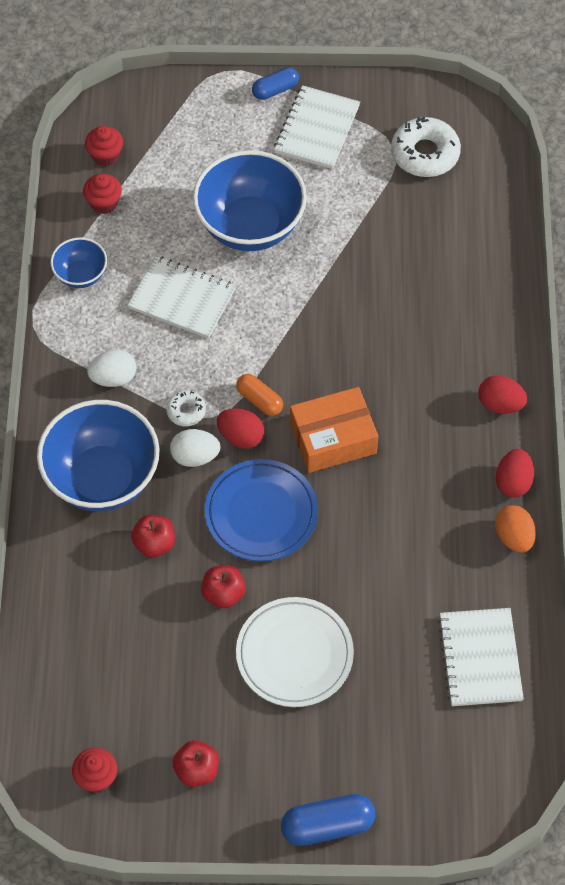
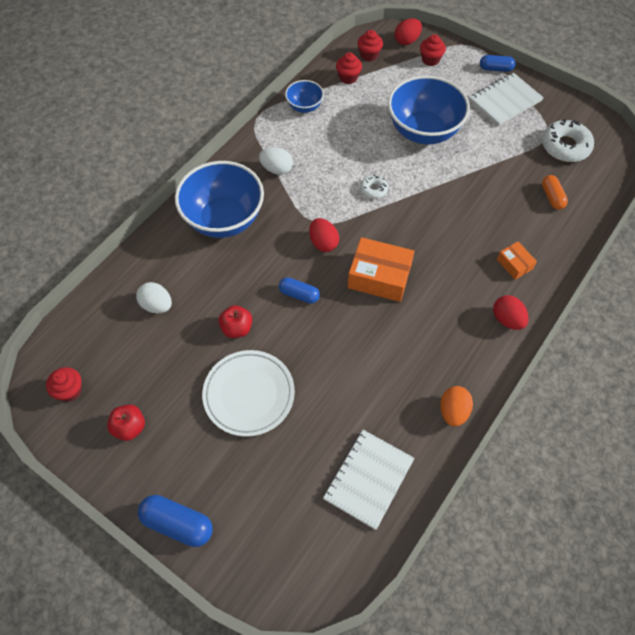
camera: 35 degrees right, 0 degrees up
(154, 544) = (222, 273): red apple -> none
(182, 299) = (351, 149): white notebook -> none
(186, 411) = (303, 210): white donut -> white donut (373, 189)
(187, 120) = (430, 60): none -> red cupcake
(195, 456) = (287, 238): white egg -> white egg (157, 305)
(259, 400) = (351, 229): orange capsule -> orange capsule (552, 197)
(261, 513) = (299, 294): blue plate -> blue capsule
(466, 335) = (514, 264): none -> orange box
(513, 482) = (479, 375): red egg -> red egg (407, 41)

